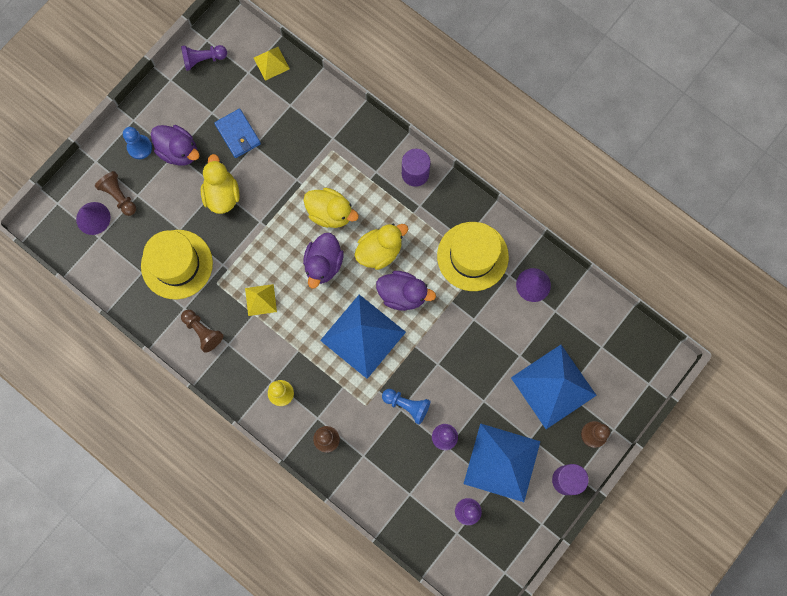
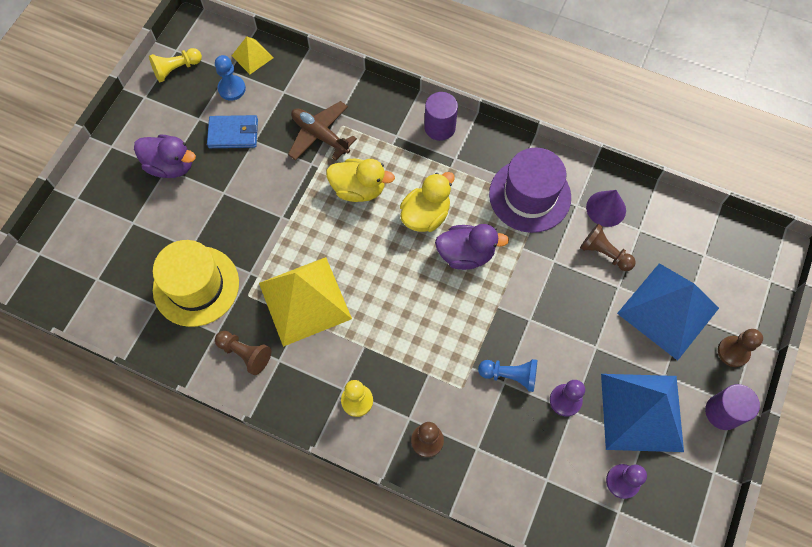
camera: 15 degrees left, 10 degrees down
(93, 218) = (85, 259): purple cone -> none
(119, 196) = (111, 229): brown pawn -> brown pawn (604, 253)
(139, 147) = (124, 172): blue pawn -> blue pawn (232, 89)
(203, 59) = (176, 69): purple pawn -> yellow pawn
(222, 194) = (231, 199): yellow duck -> none
(238, 134) = (233, 133): blue wallet -> blue wallet turned 45 degrees counterclockwise
(260, 300) = (304, 300): yellow pyramid -> yellow pyramid, size x2.11
(311, 155) = (320, 135): none -> brown plane
(323, 264) = (366, 244): purple duck -> none
(363, 336) = (435, 310): blue pyramid -> none
(472, 256) = (530, 195): yellow hat -> purple hat

